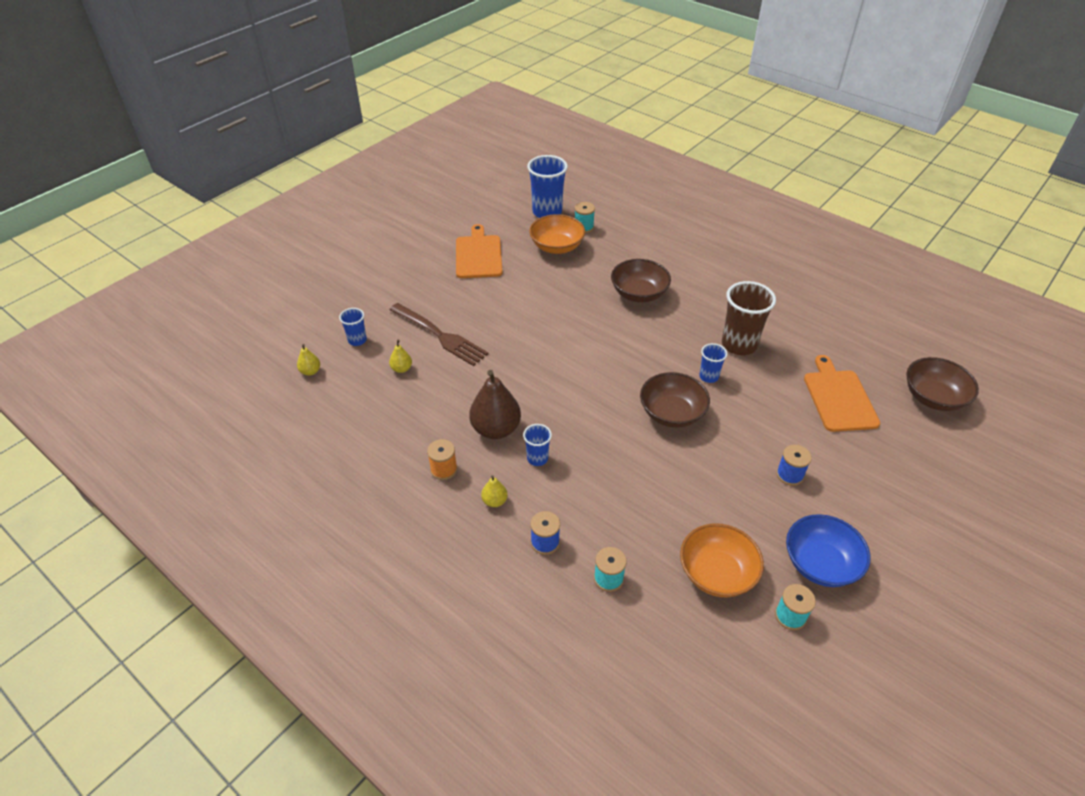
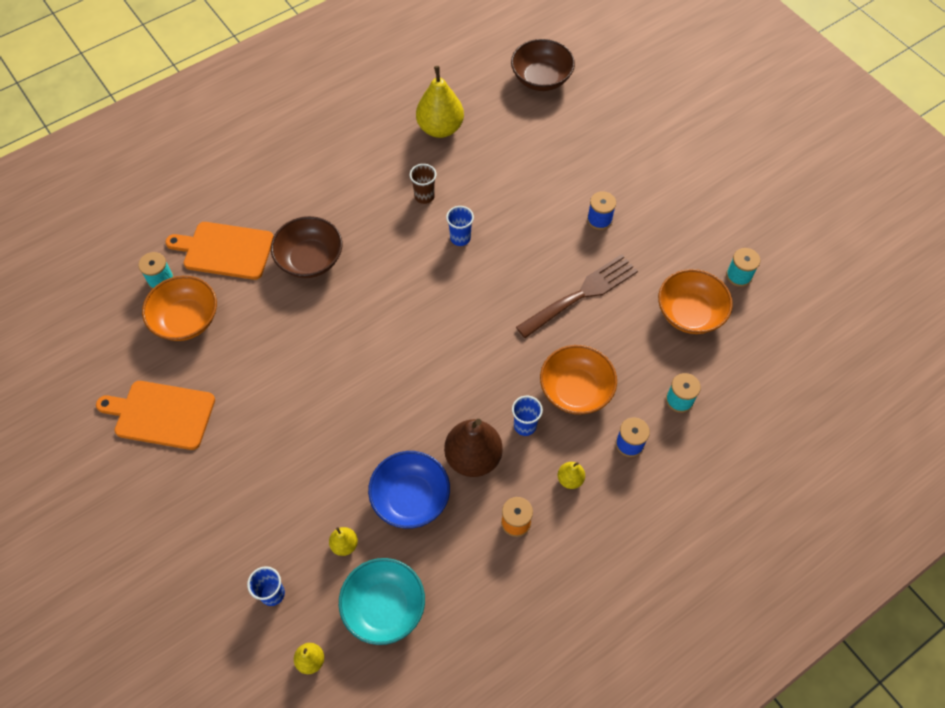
camera: 75 degrees left, 15 degrees up
(356, 402) = (384, 607): none -> turquoise bowl
(439, 335) = (300, 490): brown fork -> brown fork (580, 295)
(547, 212) = (108, 312): blue cup -> none
(587, 489) = (576, 390): none -> orange bowl
(671, 413) = (499, 287): brown bowl -> none
(739, 344) = (424, 196): brown cup -> brown cup, size x0.53
(819, 339) = (440, 128): none -> yellow pear
(820, 563) = (694, 235): blue bowl -> blue bowl (410, 498)
(839, 398) = (520, 146): orange cutting board -> orange cutting board (225, 250)

